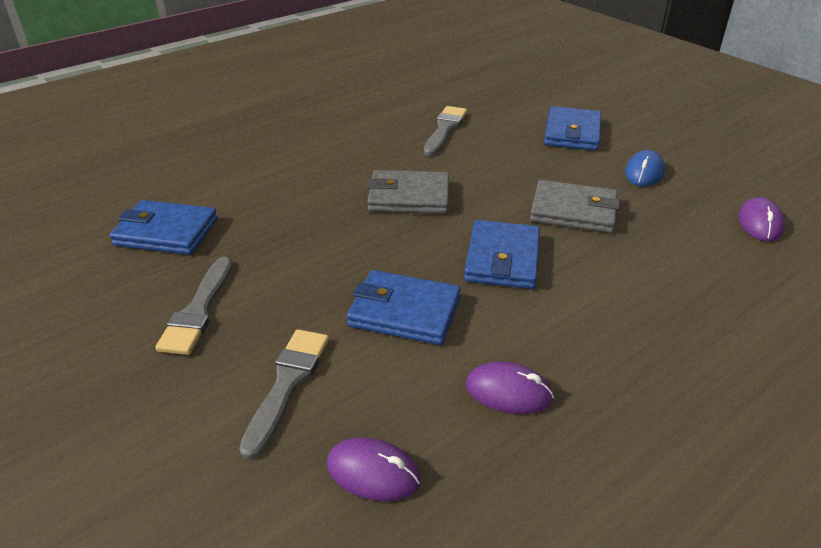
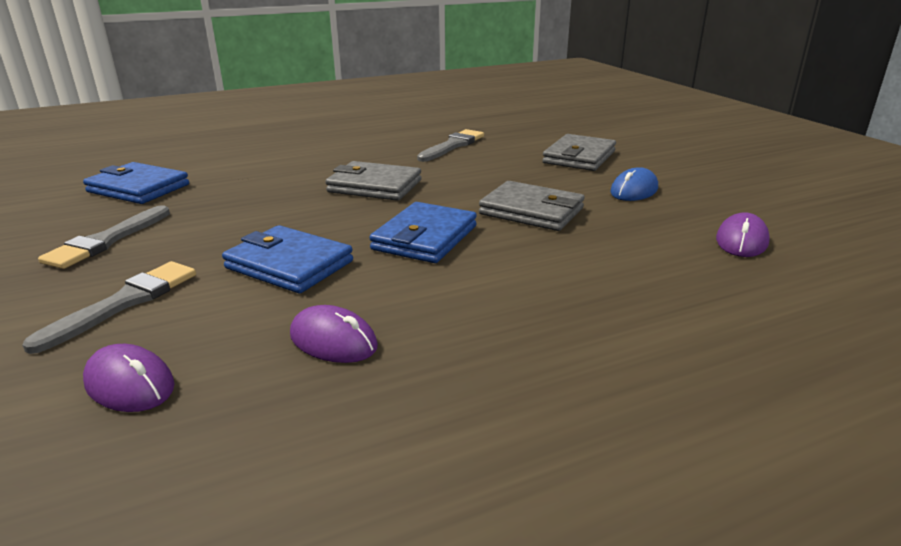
camera: 15 degrees right, 10 degrees down
(572, 133) = (579, 157): blue wallet -> grey wallet

